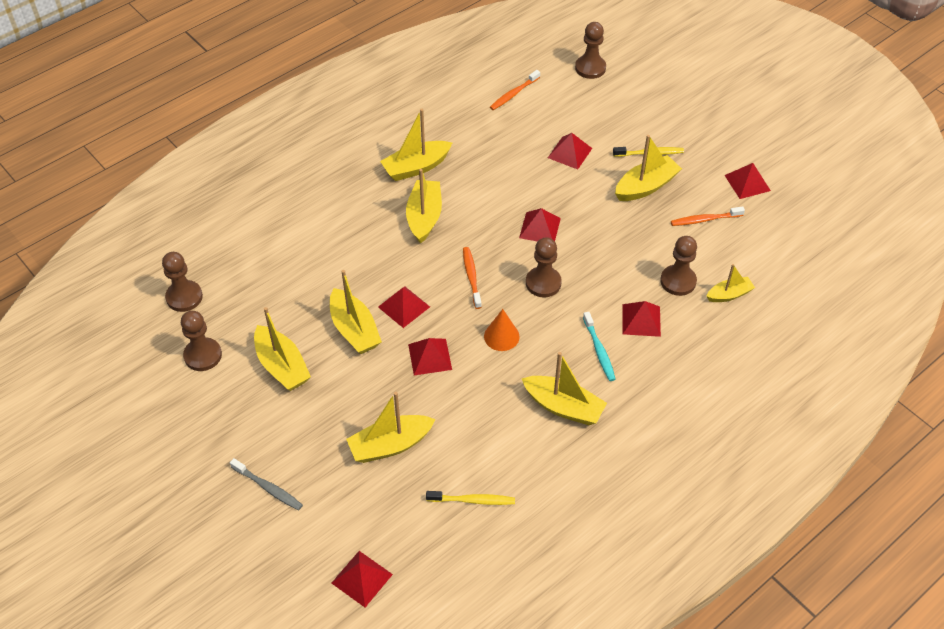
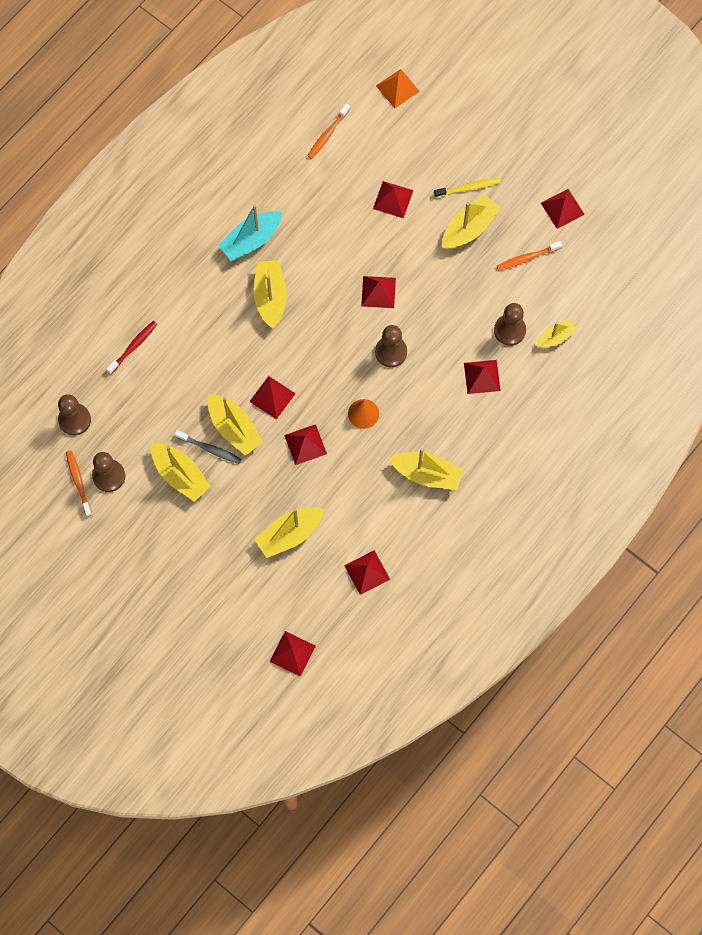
camera: 10 degrees left, 20 degrees up
(268, 240) = (133, 346): none -> red toothbrush
(268, 488) = (199, 590): grey toothbrush -> grey toothbrush (210, 449)
(416, 167) = (251, 240): yellow boat -> turquoise boat
(471, 277) = (326, 356): orange toothbrush -> orange toothbrush (78, 482)
(473, 500) = (367, 572): yellow toothbrush -> red pyramid
(590, 68) = (397, 88): brown pawn -> orange pyramid
(599, 350) = (449, 414): turquoise toothbrush -> none

